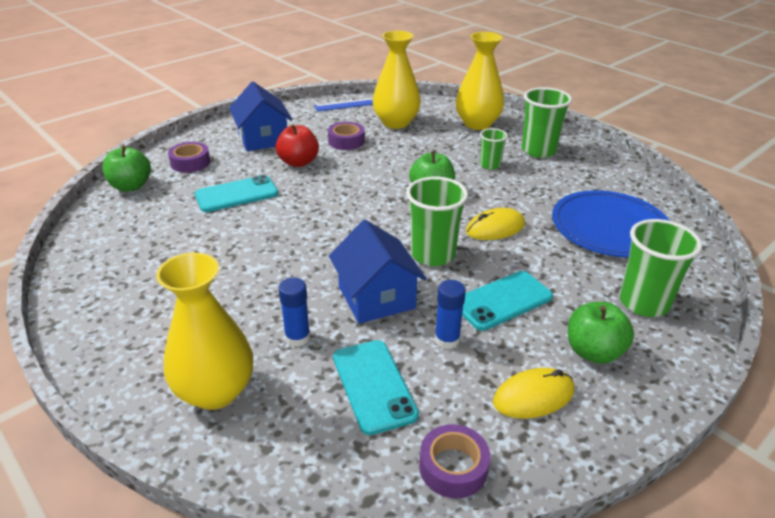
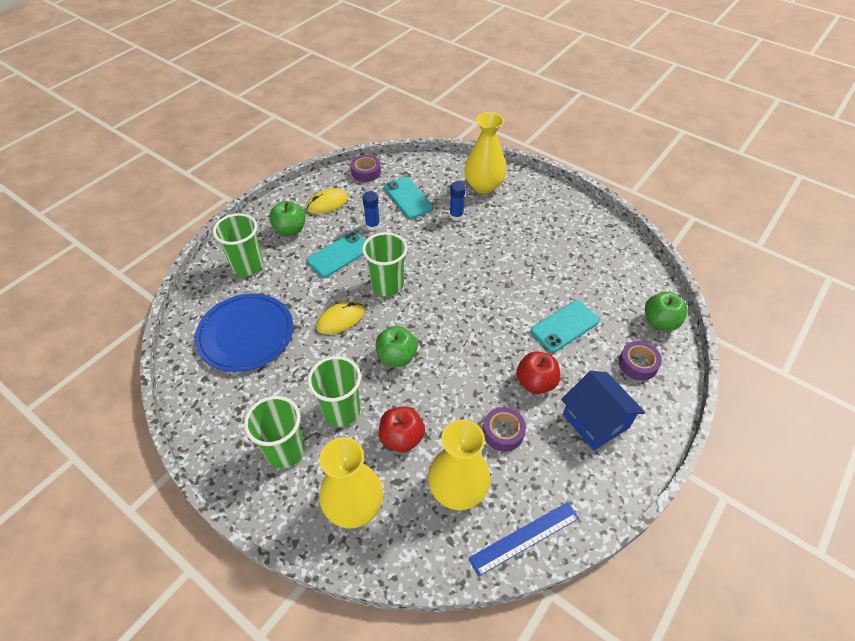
camera: 170 degrees right, 15 degrees up
(376, 297) = (419, 246): blue house -> none
(435, 147) = (402, 438): none -> red apple
(490, 165) = (341, 411): green cup -> green cup, size x1.74

